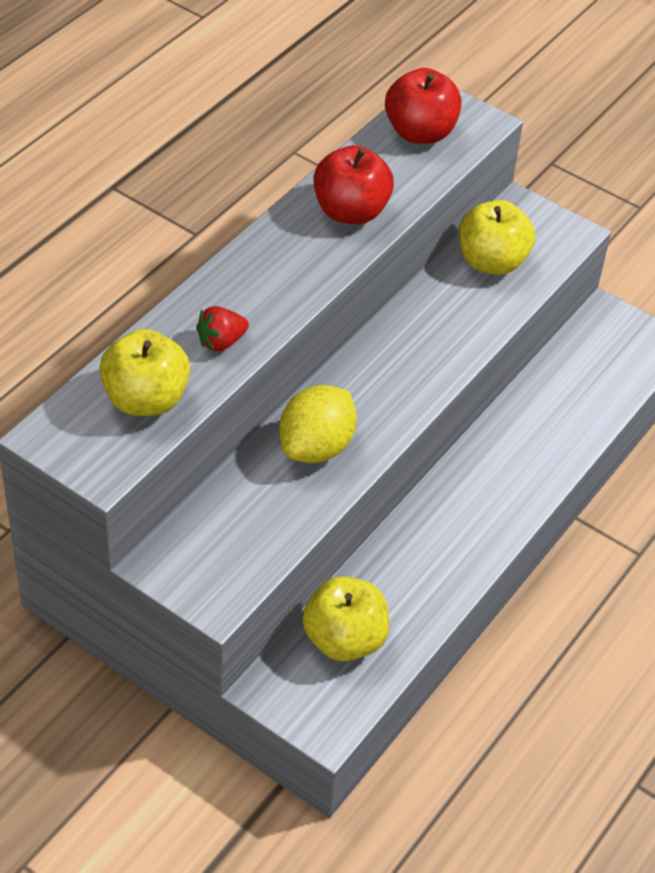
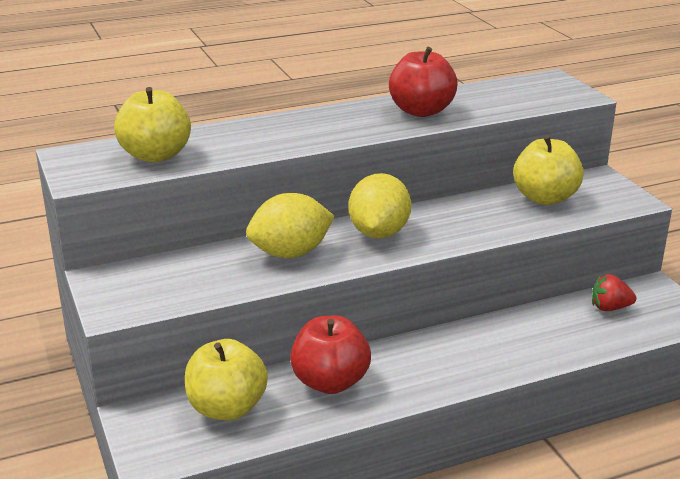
camera: 35 degrees right, 20 degrees down
(221, 342) = (245, 144): red strawberry -> red strawberry (610, 308)
(376, 381) = (379, 233): none -> yellow lemon
(420, 132) = (521, 90): red apple -> red apple (330, 382)

